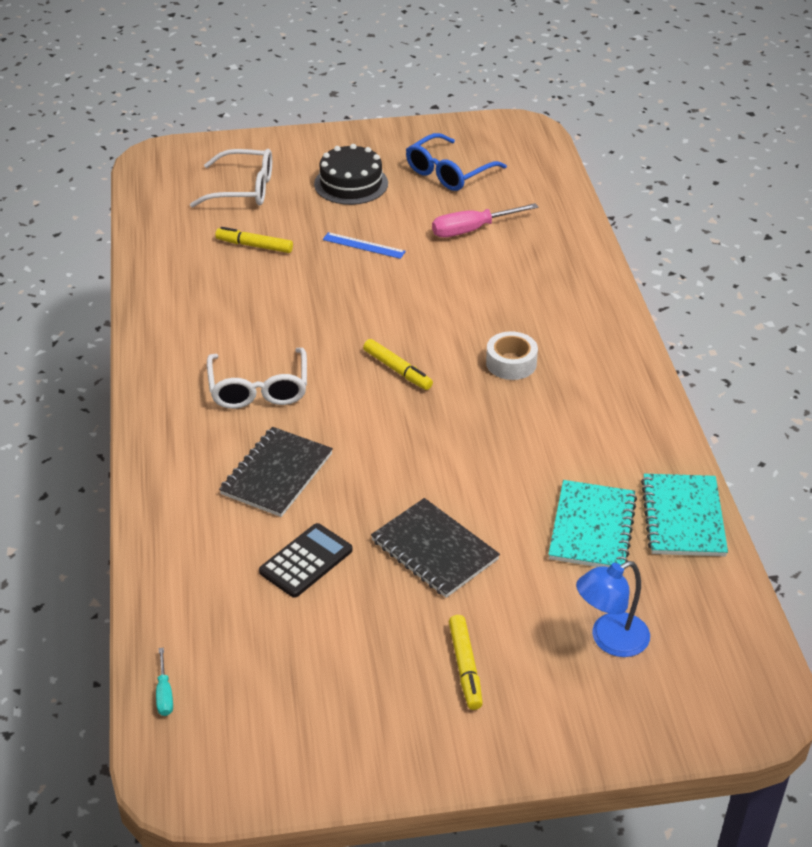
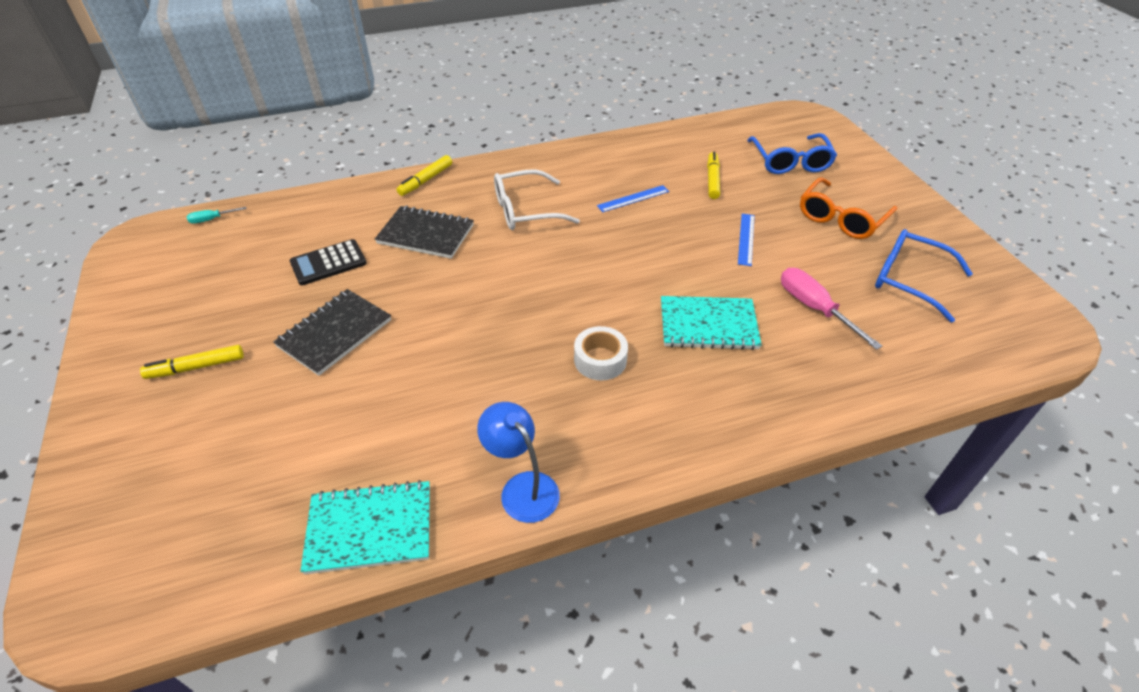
camera: 80 degrees right, 5 degrees up
(243, 189) = (790, 162): white glasses -> blue glasses
(267, 306) = (633, 198): none -> blue ruler
(306, 561) = (328, 263): black calculator -> black calculator turned 120 degrees clockwise
(351, 184) = (841, 218): black cake -> orange glasses
(397, 370) = (568, 283): yellow marker -> yellow marker (426, 180)
(592, 528) = (357, 445): turquoise notebook -> turquoise notebook (708, 325)
(610, 640) = (203, 469): blue lamp -> blue lamp (522, 487)

